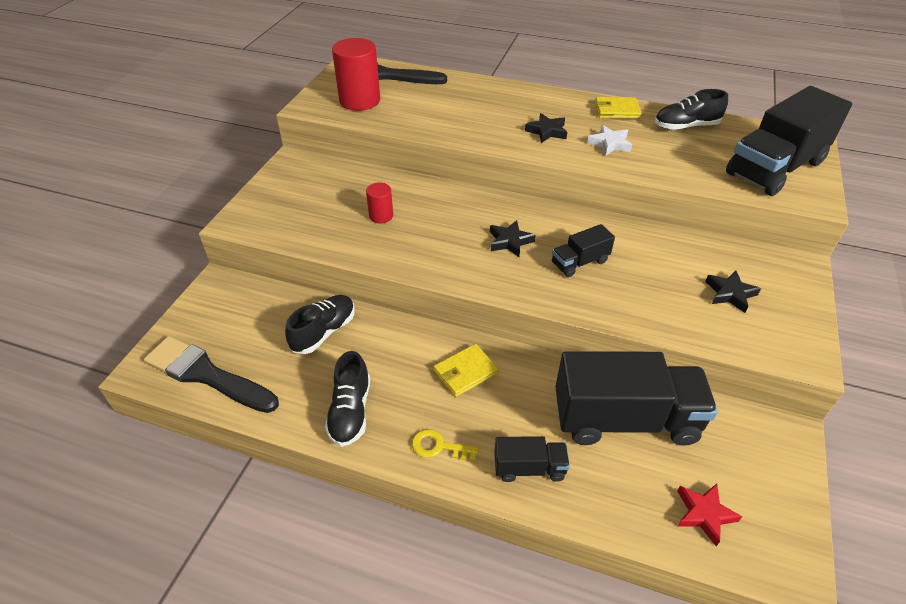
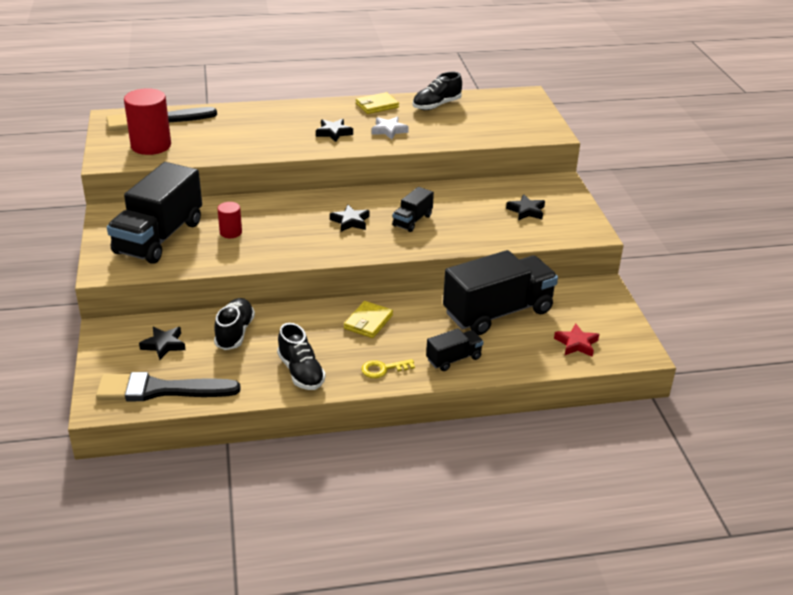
camera: 30 degrees left, 10 degrees down
(251, 320) = (164, 345): none -> black star
(775, 168) = (515, 119): black truck -> black truck (159, 237)

